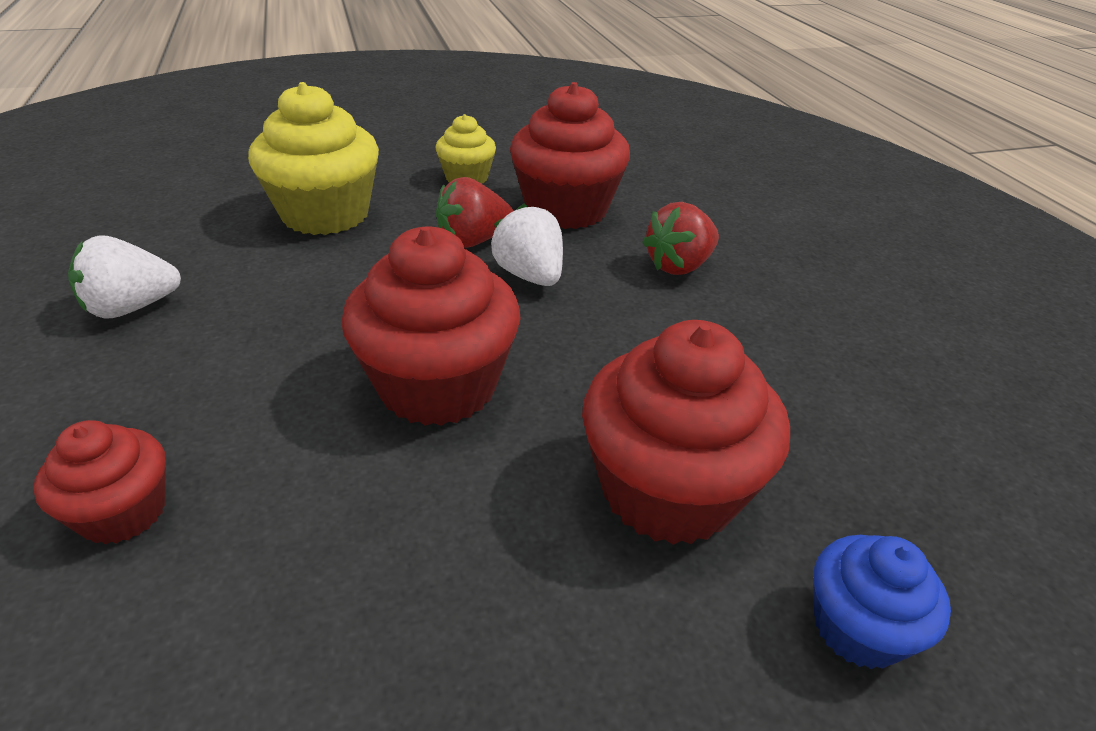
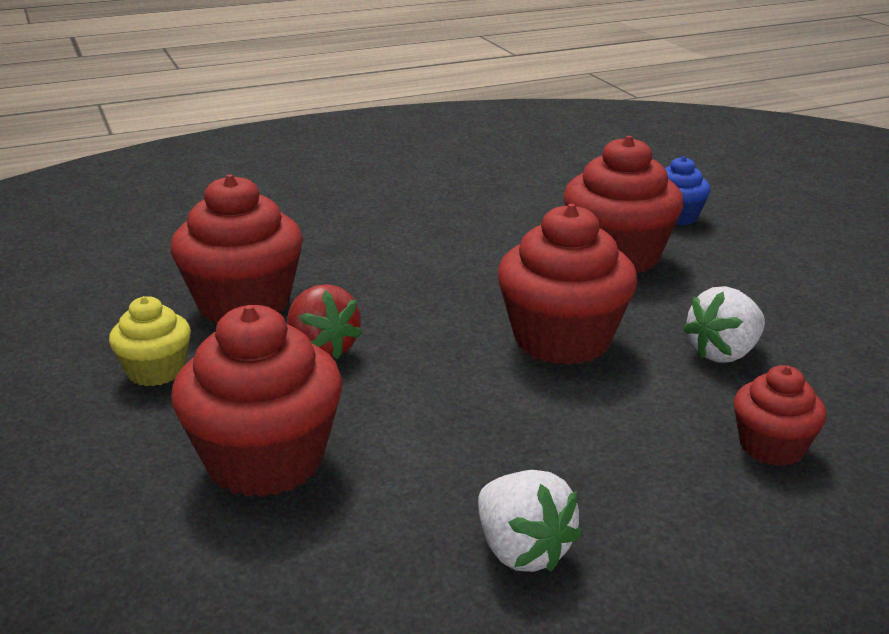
camera: 95 degrees left, 10 degrees down
(325, 214) = (265, 460): yellow cupcake -> red cupcake
(530, 276) = (385, 314): white strawberry -> white strawberry (723, 353)
(679, 266) = (351, 250): red strawberry -> none

